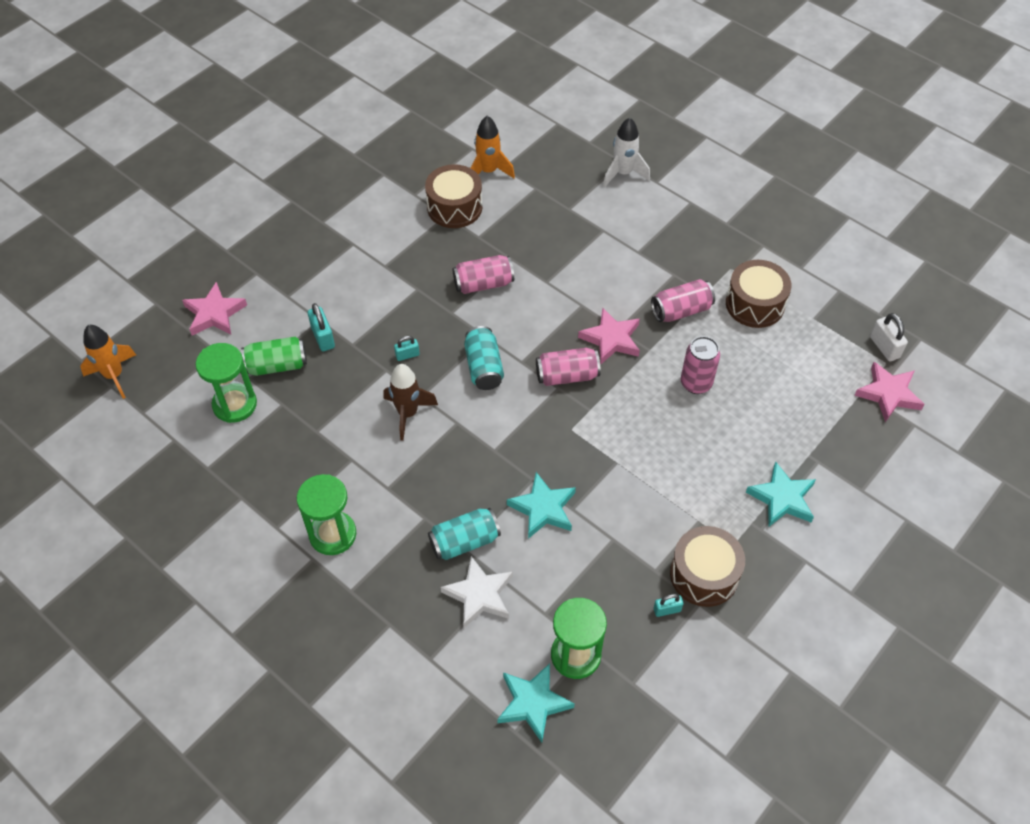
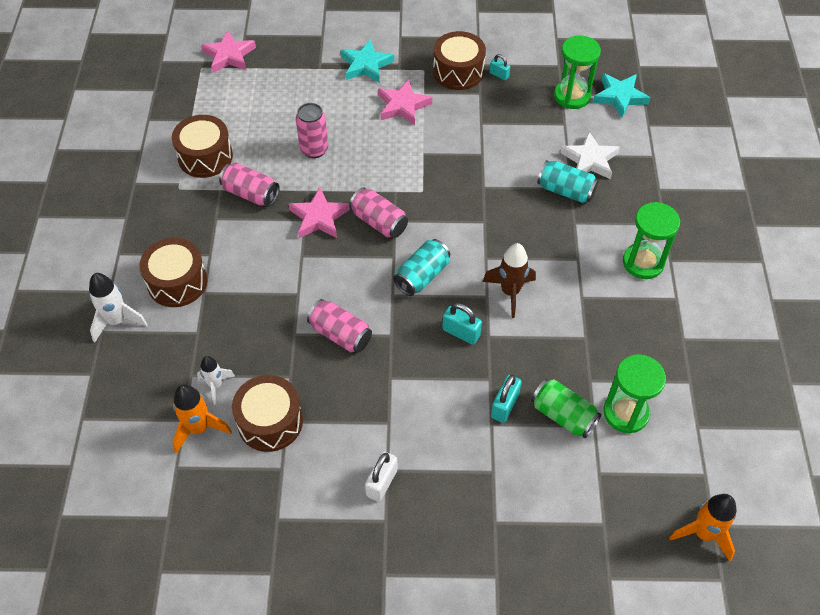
camera: 130 degrees left, 0 degrees up
(214, 313) = (568, 514): pink star -> pink star (403, 106)
(407, 355) = (461, 333): turquoise padlock -> turquoise padlock, size x1.57
(513, 196) = (216, 385): none -> white rocket
(543, 508) = (498, 168): turquoise star -> none
(628, 220) = (177, 282): none -> brown drum
(884, 347) = (186, 74): white padlock -> white padlock (382, 483)

